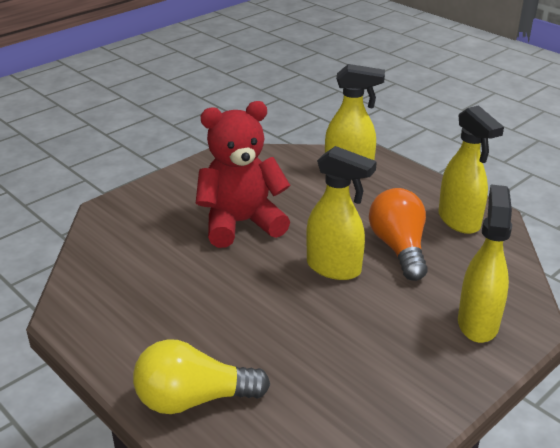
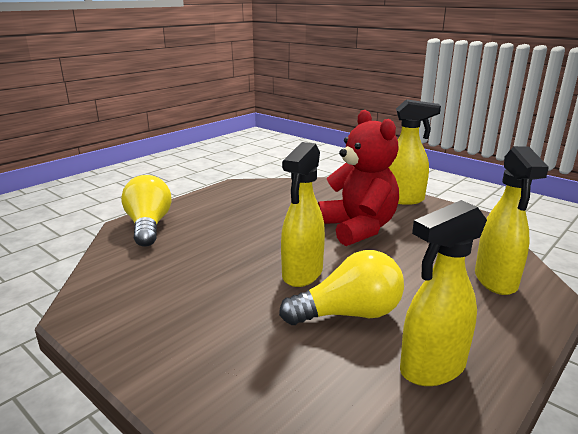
camera: 85 degrees right, 10 degrees down
(399, 248) = (349, 314): orange light bulb -> yellow light bulb
(477, 323) = (215, 368): yellow spray bottle -> yellow spray bottle (403, 199)

